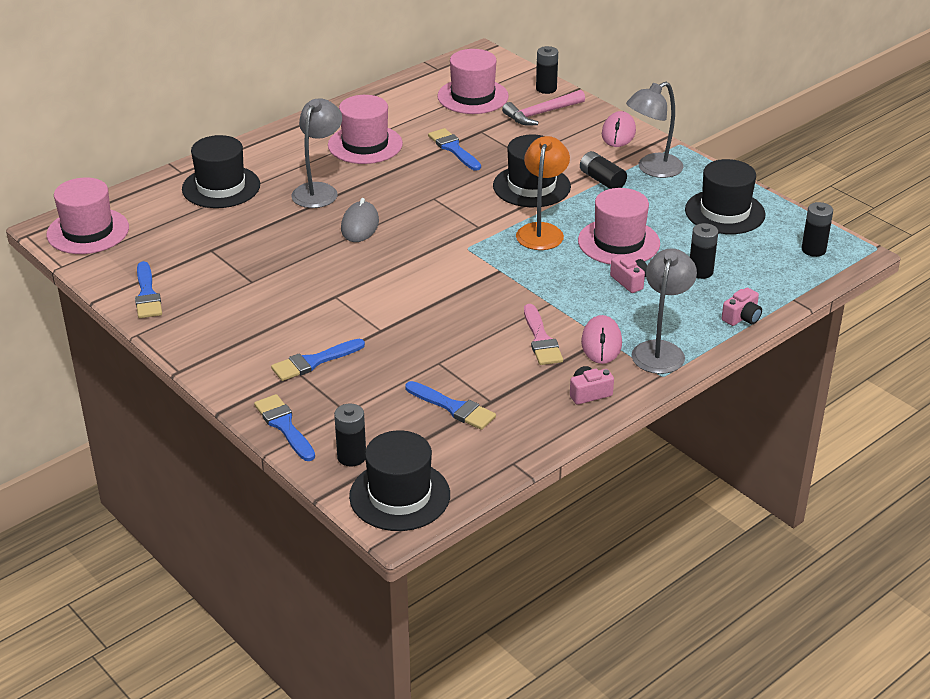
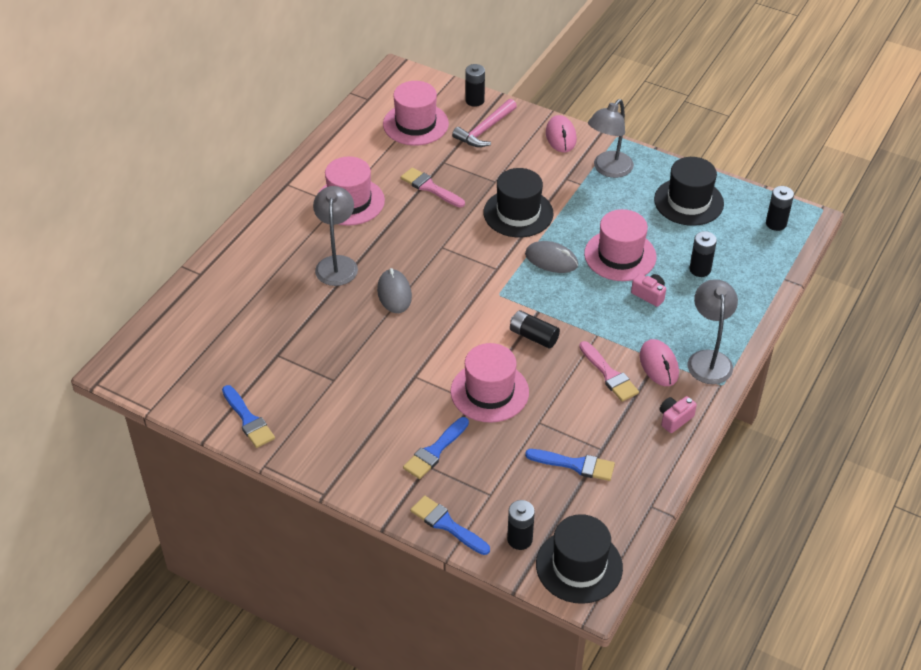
camera: 20 degrees left, 10 degrees up
(88, 231) = (152, 364): pink hat -> pink hat (489, 392)
(221, 187) = (246, 282): black hat -> none
(453, 149) = (430, 187): blue brush -> pink brush
(541, 231) = (551, 260): orange lamp -> grey mouse
(602, 180) = (573, 192): black battery -> black battery (533, 336)
(742, 317) = (754, 308): pink camera -> none

